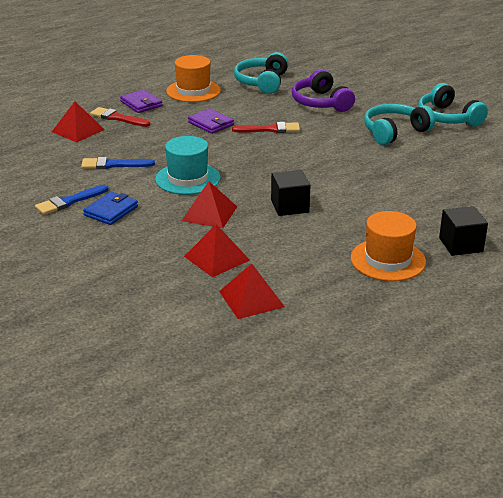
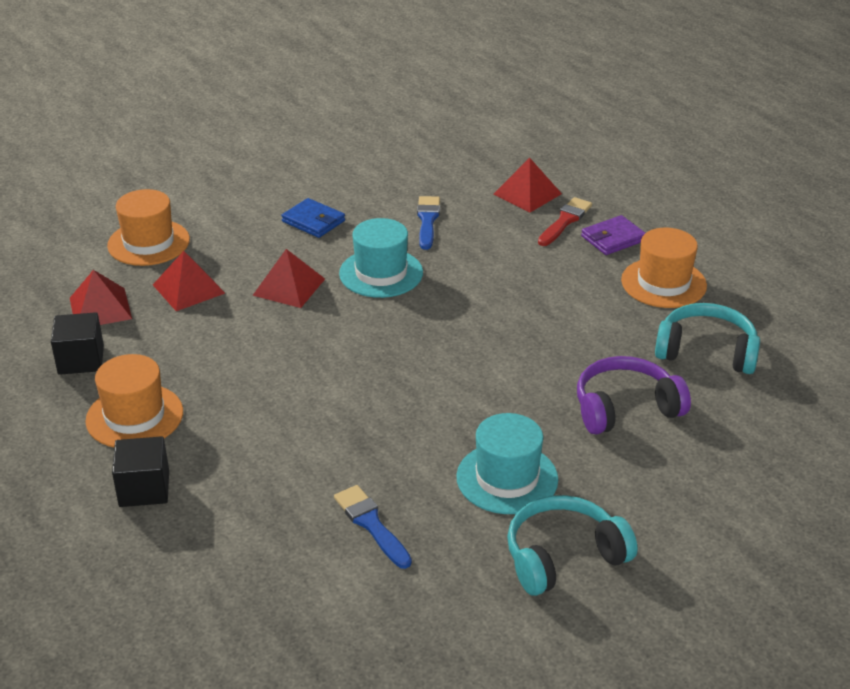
camera: 95 degrees right, 5 degrees up
(69, 201) = (342, 195): blue brush -> blue brush (371, 524)
(143, 289) = (148, 243): none -> orange hat
(211, 124) = (545, 295): purple wallet -> none
(270, 129) = (523, 348): red brush -> none
(290, 206) = (289, 349): black cube -> black cube (81, 360)
(394, 132) = (507, 478): turquoise headphones -> turquoise hat

